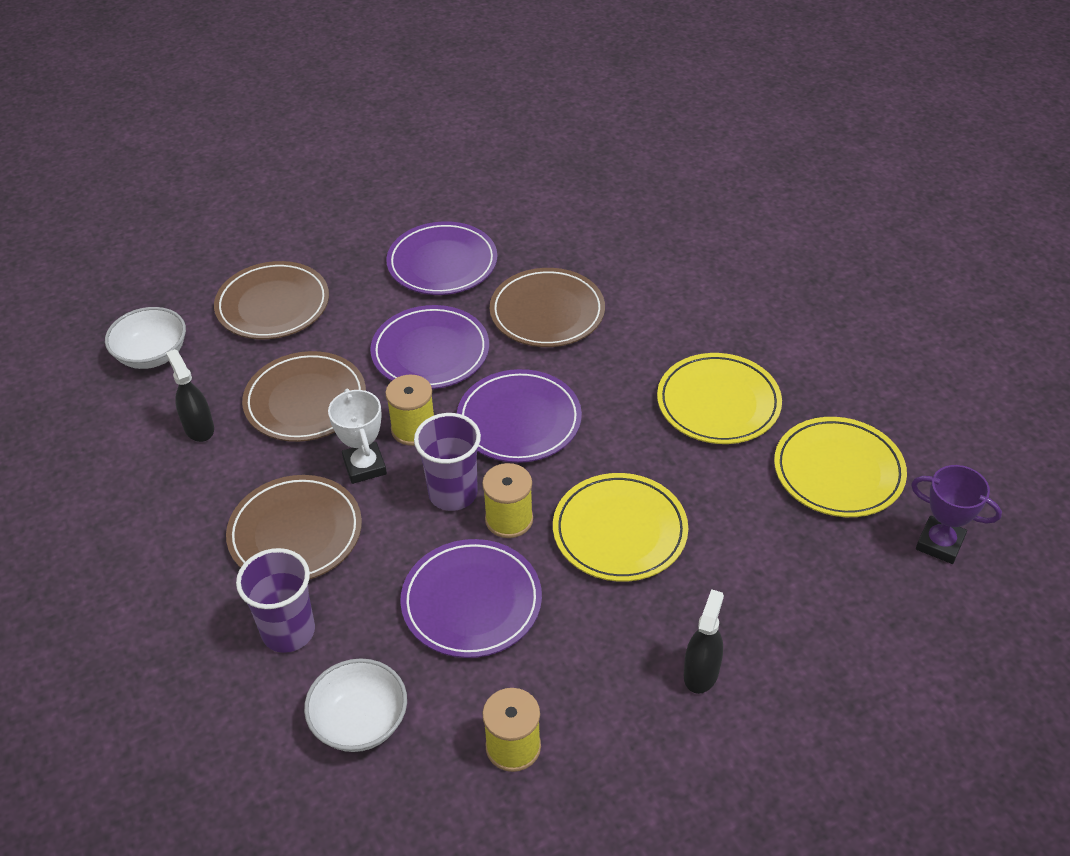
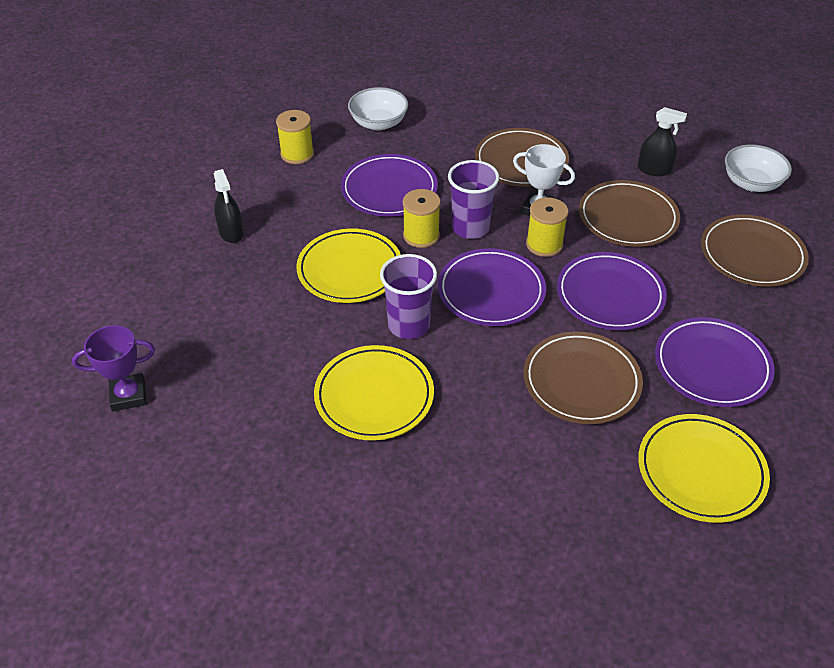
camera: 135 degrees right, 0 degrees up
(288, 631) = (459, 129): purple cup -> purple cup (409, 325)
(838, 471) = (239, 402): yellow plate -> yellow plate (701, 471)

